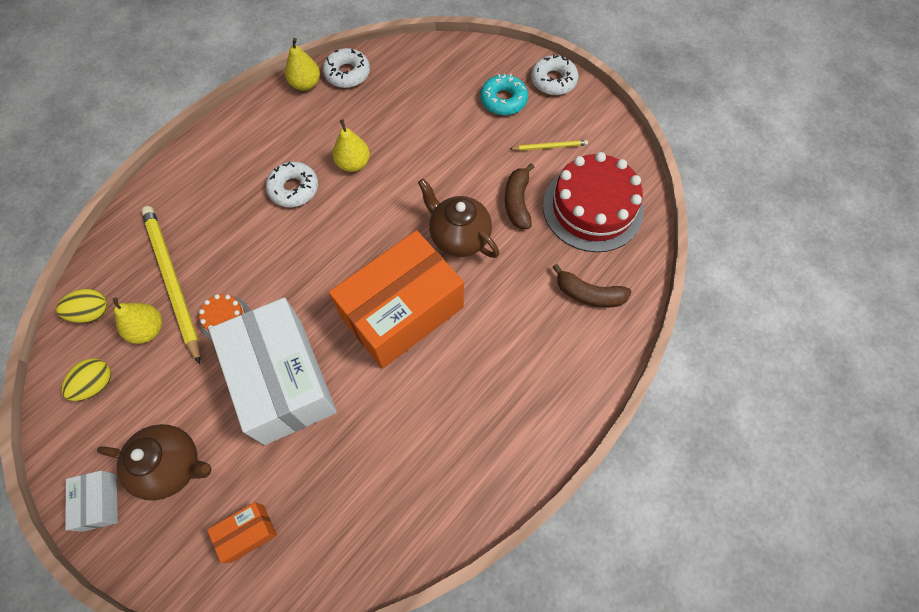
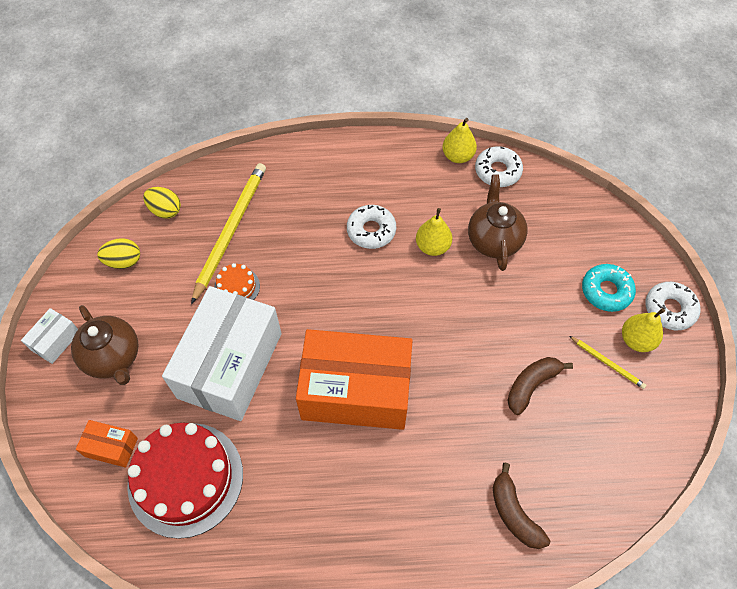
camera: 45 degrees right, 5 degrees down
(148, 330) = (185, 252): yellow pear -> yellow pear (636, 340)
(458, 237) = (455, 371): brown teapot -> brown teapot (493, 240)
(592, 208) = (592, 446): red cake -> red cake (185, 479)

